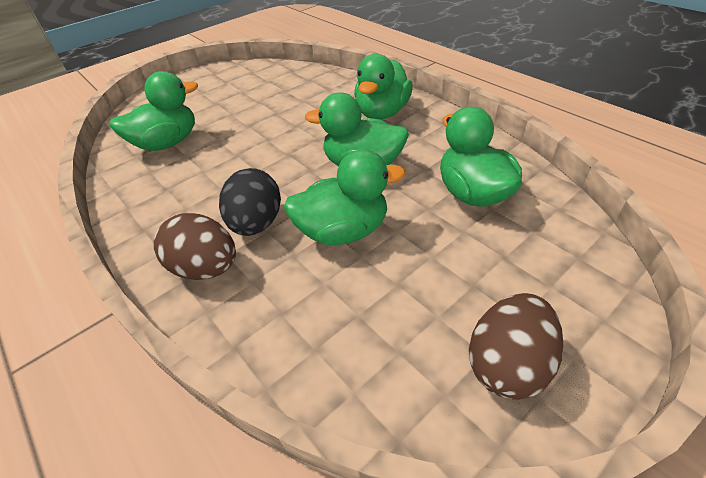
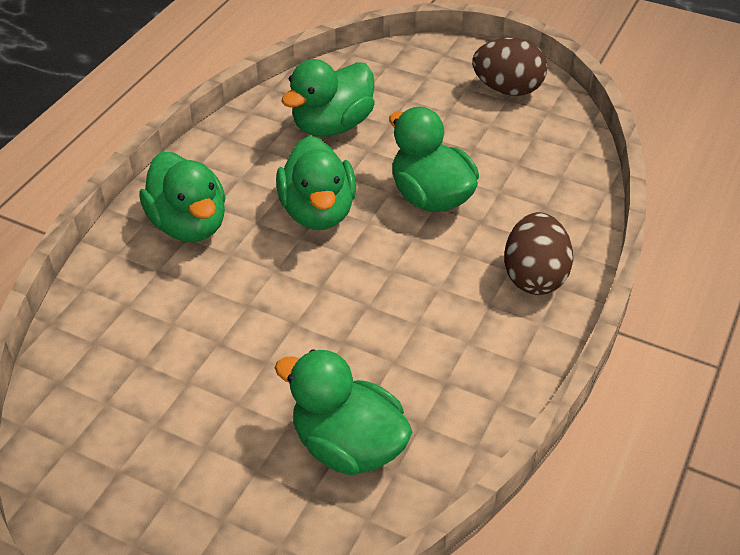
camera: 115 degrees left, 0 degrees up
(256, 223) = (456, 265): black egg -> none
(382, 113) = (189, 224): green duck -> green duck turned 60 degrees clockwise

